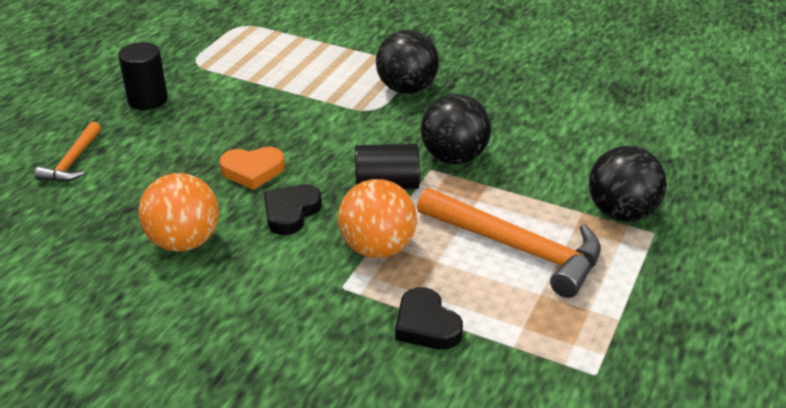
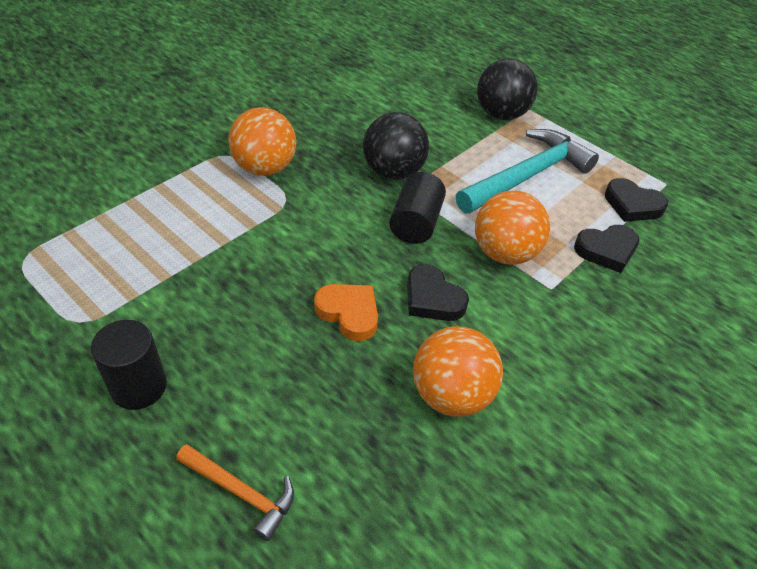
camera: 75 degrees left, 10 degrees up
(252, 171) = (349, 313): orange heart -> orange heart turned 60 degrees counterclockwise
(407, 89) = (265, 168): black ball -> orange ball
(517, 248) = (527, 176): orange hammer -> turquoise hammer
(526, 342) = (632, 205): none -> black heart

